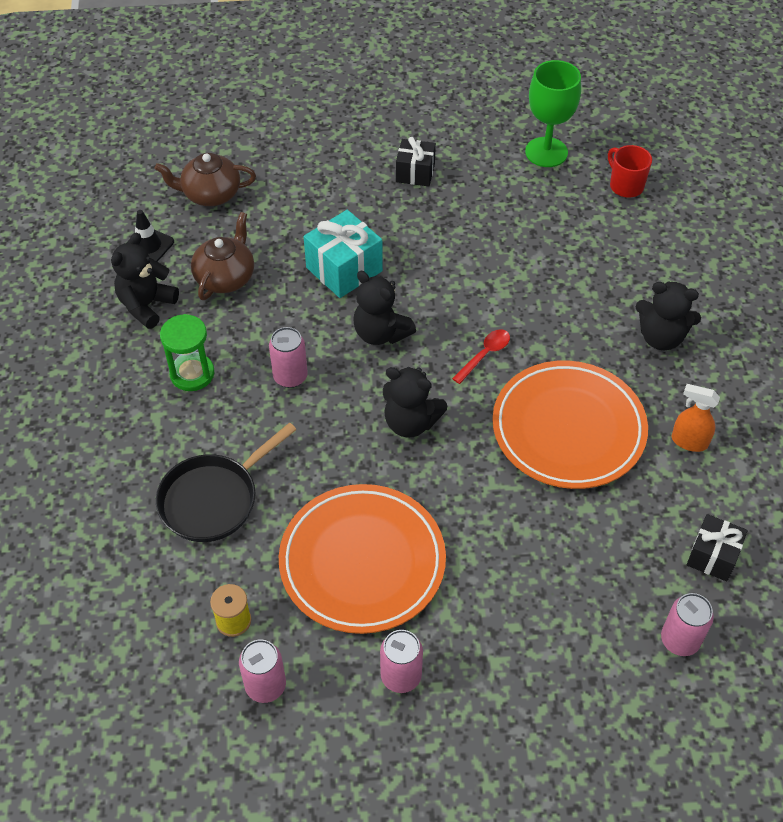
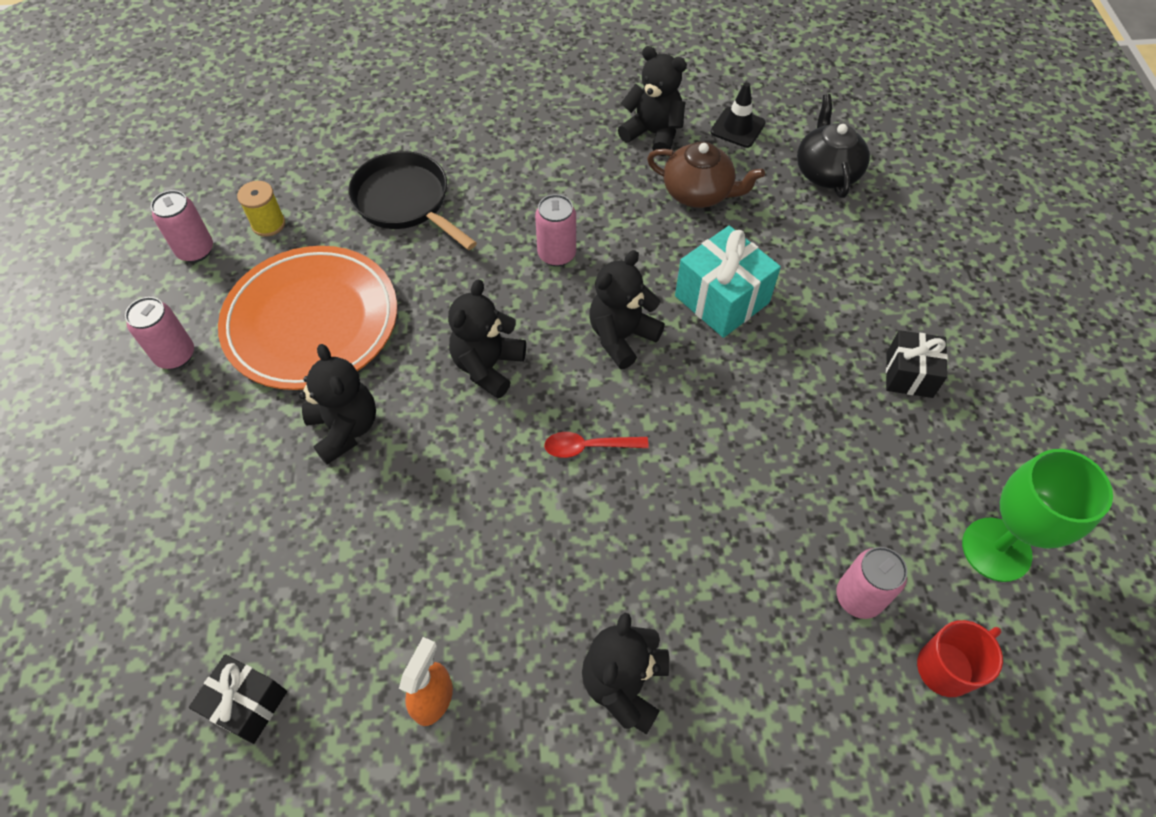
camera: 90 degrees right, 5 degrees up
(192, 374) = (562, 175): green hourglass -> none
(210, 194) = (826, 172): brown teapot -> black teapot
(476, 521) = (345, 428): none -> black teddy bear
(484, 355) = (589, 447): red spoon -> red spoon turned 135 degrees clockwise
(568, 429) = (466, 539): orange plate -> none
(680, 640) = (141, 643): pink can -> pink can (858, 597)

